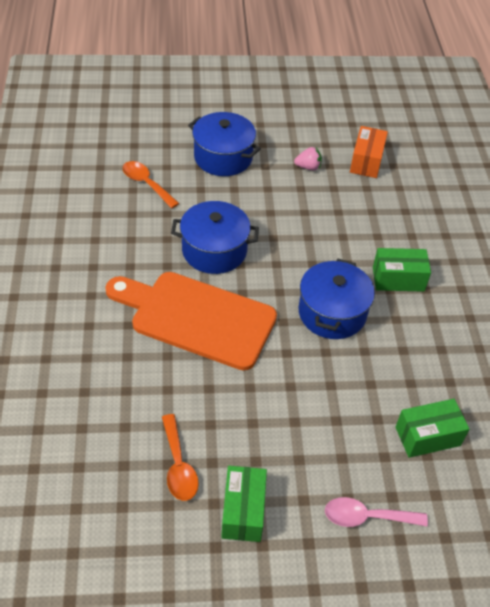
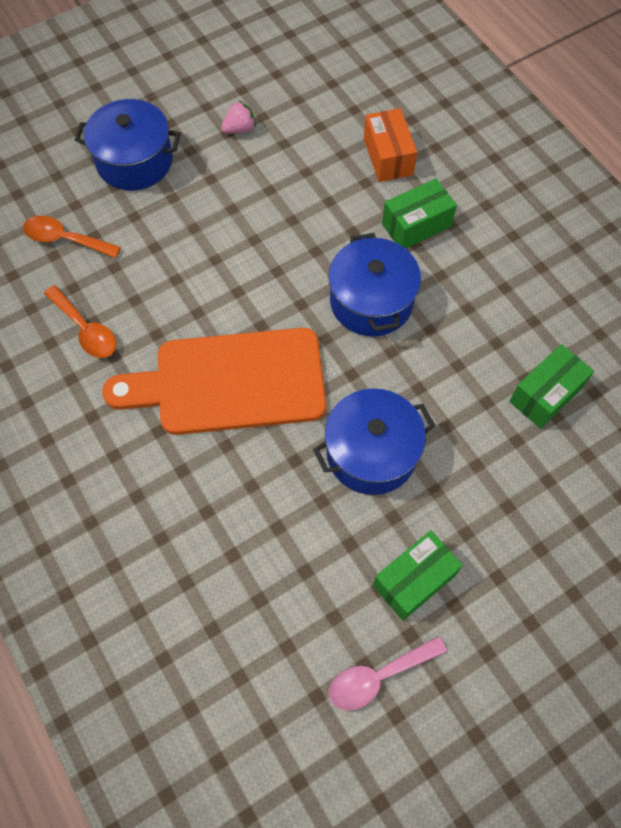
camera: 25 degrees left, 15 degrees up
(178, 465) = (317, 567): orange spoon -> orange spoon (85, 329)
(214, 250) = (198, 288): blue pot -> blue pot (371, 453)
(243, 511) = (414, 580): green box -> green box turned 75 degrees clockwise
(366, 161) = (300, 91): orange box -> orange box (388, 157)
(367, 517) = (537, 516): pink spoon -> pink spoon (378, 676)

